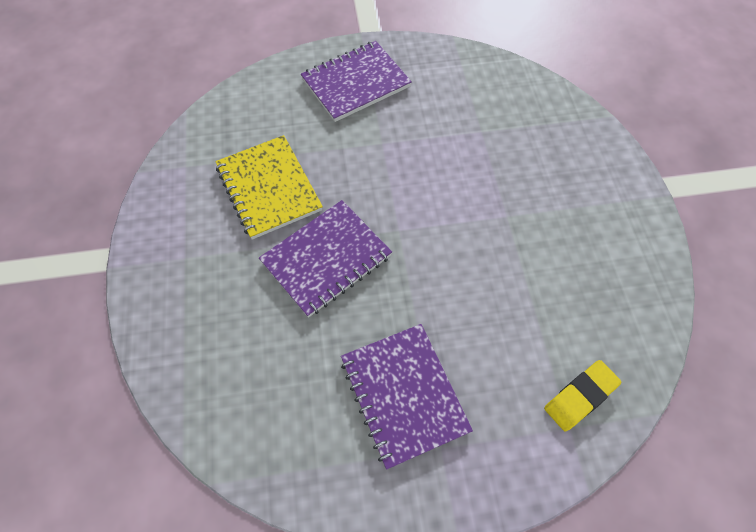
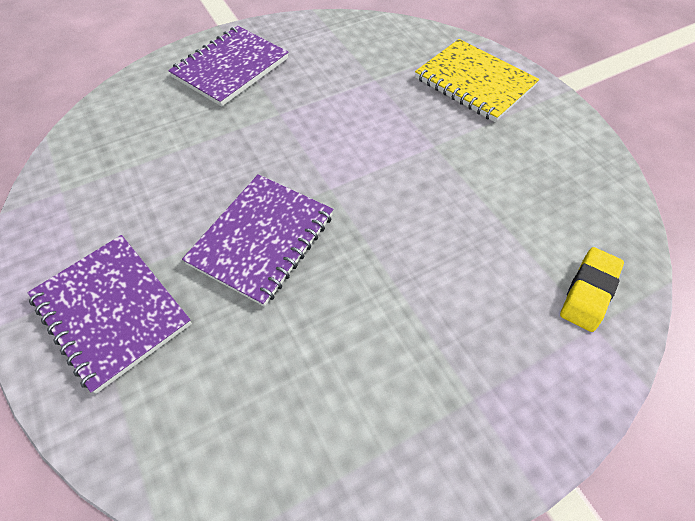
camera: 20 degrees left, 5 degrees down
(268, 188) = (169, 187): yellow notebook -> yellow notebook (474, 83)
(403, 395) = (407, 354): purple notebook -> purple notebook (112, 311)

